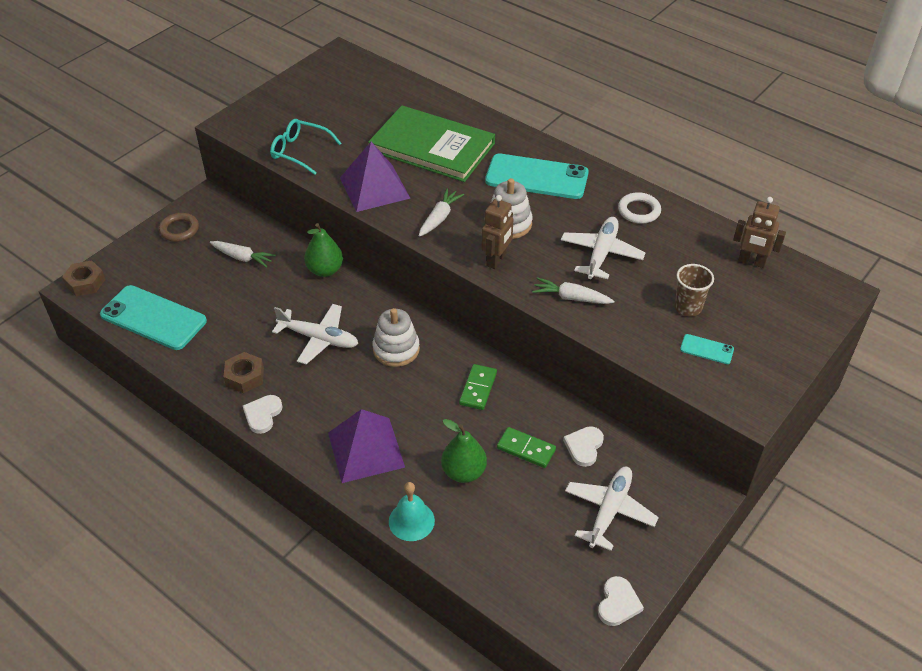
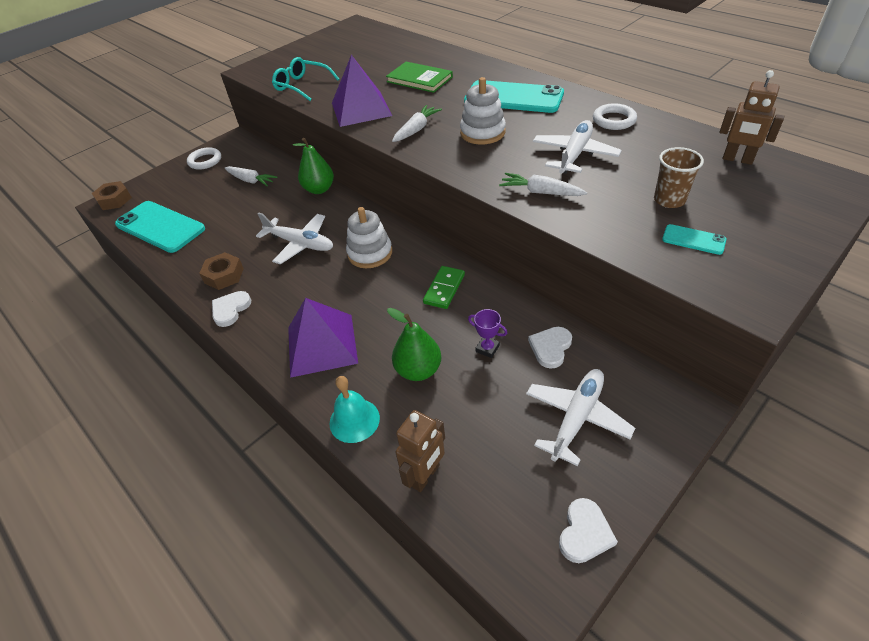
camera: 10 degrees right, 0 degrees up
(179, 230) = (205, 161): brown ring -> white ring
(432, 147) = (419, 79): green book -> green book, size x0.58
(496, 260) = (467, 161): brown robot -> brown robot (425, 475)
(526, 449) = (487, 348): green domino -> purple trophy

